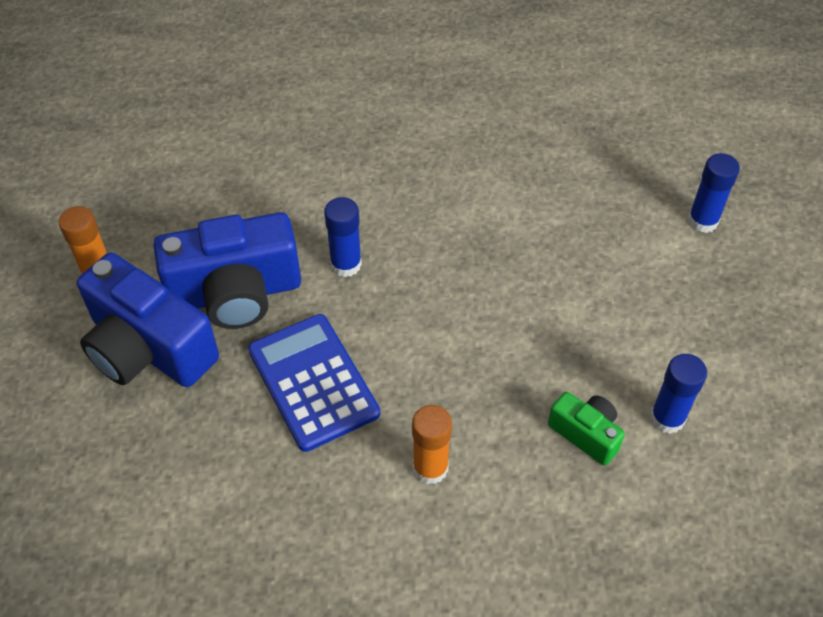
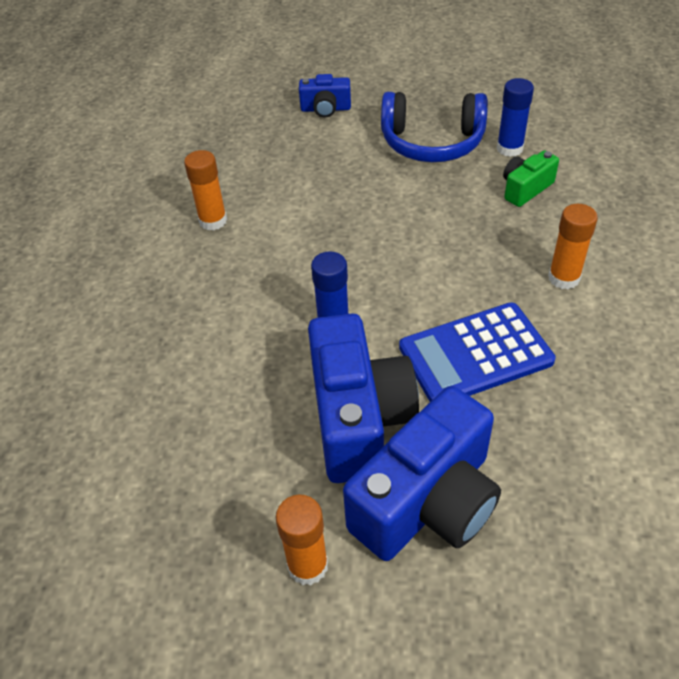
camera: 80 degrees left, 5 degrees down
(482, 152) = (213, 221): none -> orange glue stick
(660, 333) = (432, 142): none -> blue headphones
(702, 221) = (325, 109): blue glue stick -> blue camera

